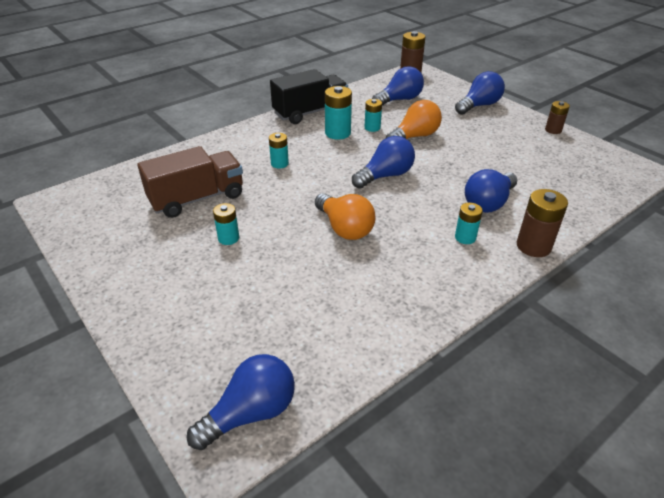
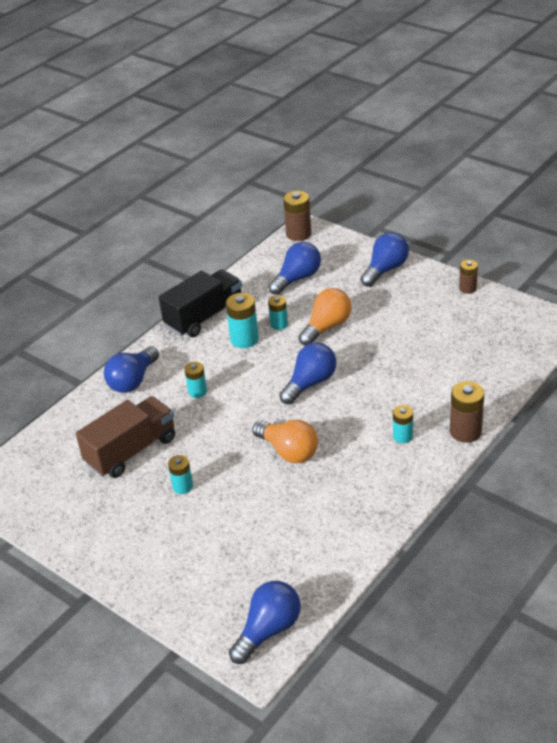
camera: 10 degrees left, 0 degrees up
(488, 203) = (417, 393): blue light bulb -> blue light bulb (133, 380)

